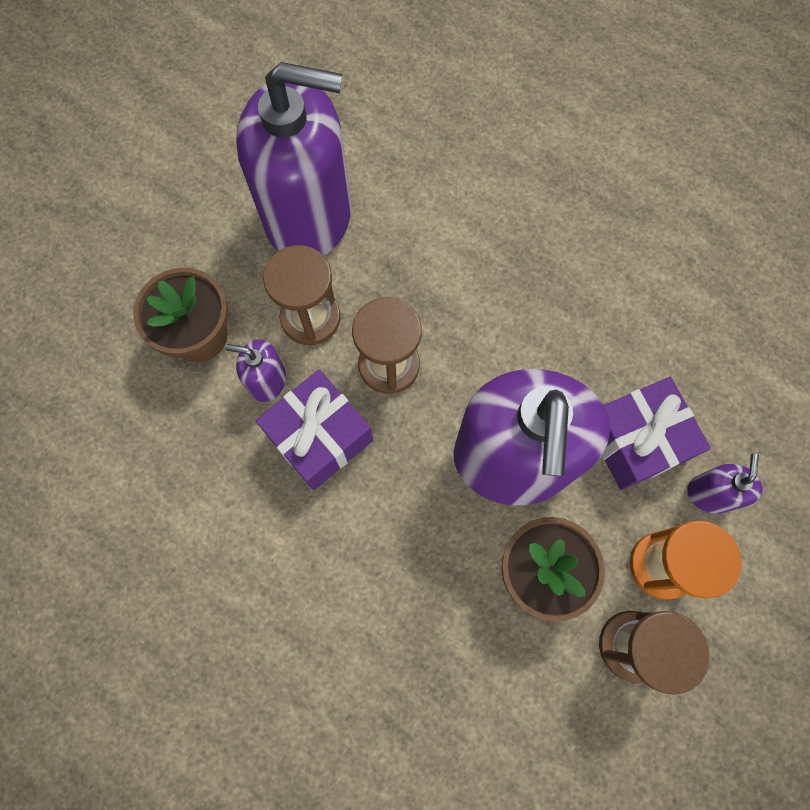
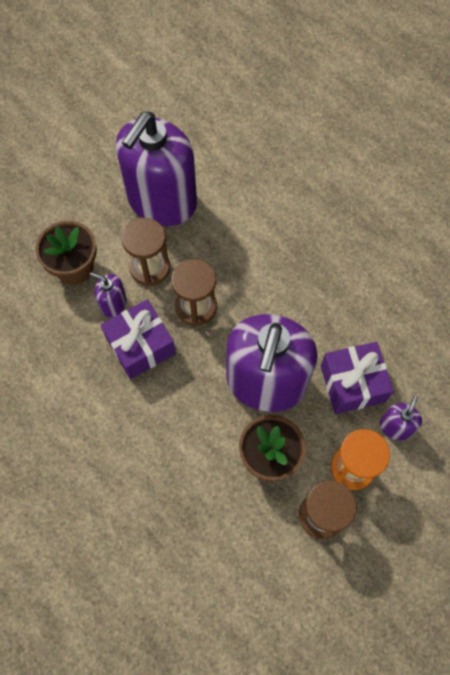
camera: 10 degrees right, 5 degrees down
(308, 216) = (161, 201): purple soap dispenser -> purple soap dispenser turned 105 degrees clockwise

